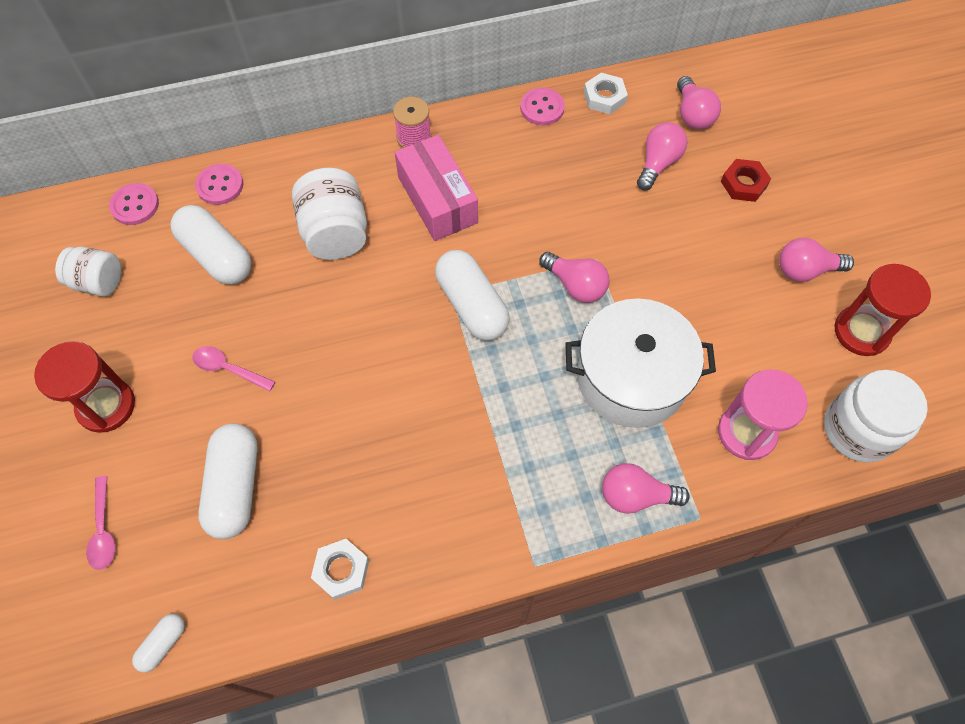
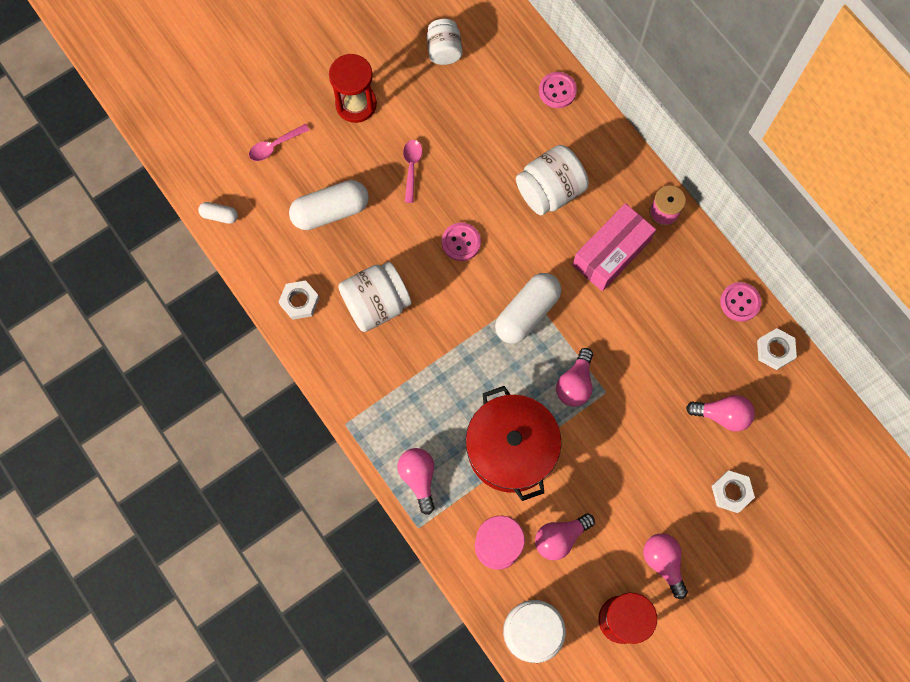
camera: 70 degrees right, 10 degrees up
(135, 205) = (515, 41): pink button -> pink button (461, 242)
(217, 256) = (496, 118): white capsule -> none
(388, 471) = (376, 304): none -> white jar
(631, 377) = (511, 449): white pot -> red pot
(692, 114) = (789, 430): pink light bulb -> pink light bulb (560, 538)
(743, 184) = (731, 492): red nut -> white nut

